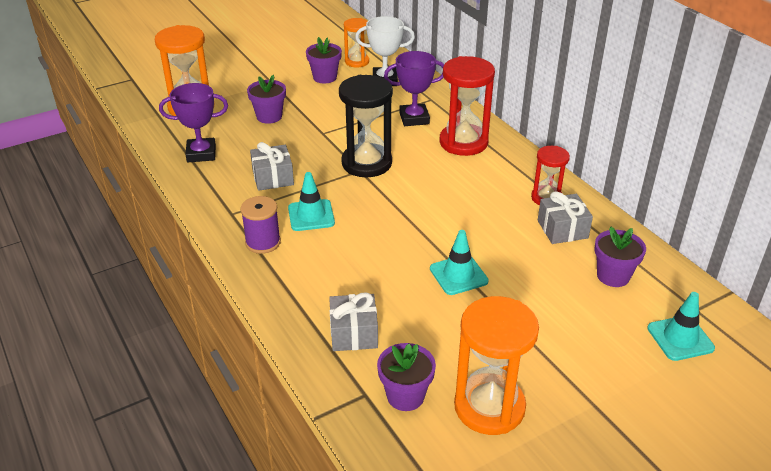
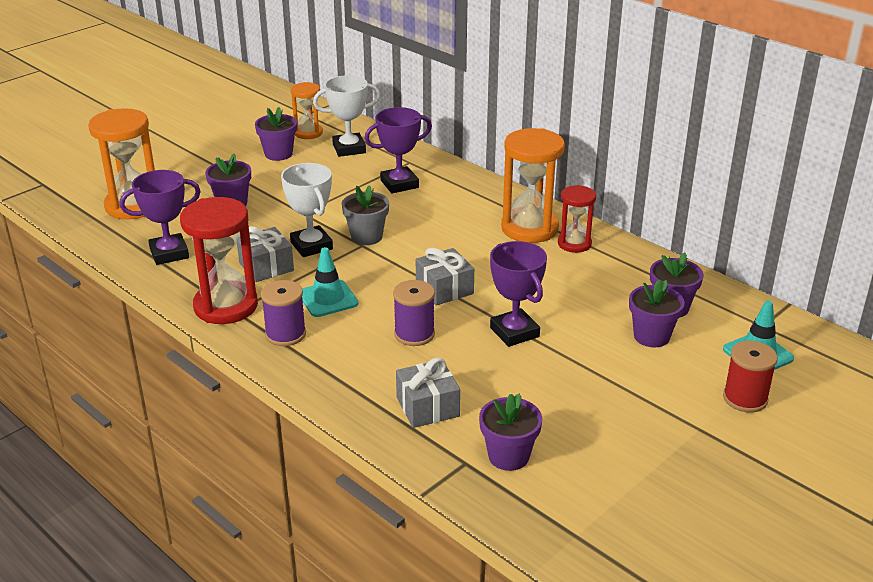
camera: 15 degrees left, 5 degrees down
(317, 164) = (311, 246): none -> white trophy
(366, 163) = (366, 237): black hourglass -> grey flower pot
(370, 261) = (414, 334): none -> purple spool
(458, 275) = (514, 332): turquoise traffic cone -> purple trophy
(463, 142) = (464, 201): red hourglass -> red hourglass (226, 306)
(489, 407) = (598, 450): orange hourglass -> orange hourglass (529, 228)
(562, 229) = (603, 272): grey gift -> grey gift (444, 289)
(583, 301) = (651, 336): none -> purple flower pot
(650, 382) = (745, 398): none -> red spool

